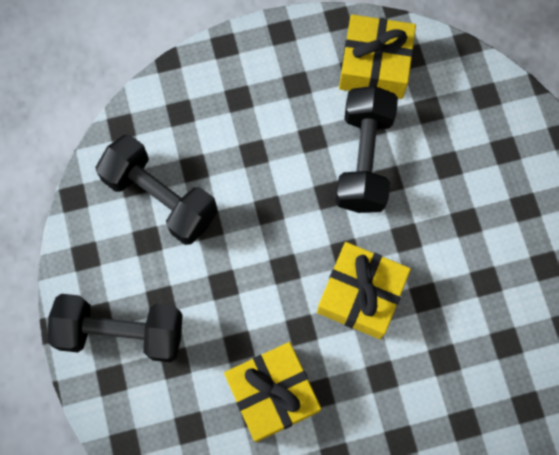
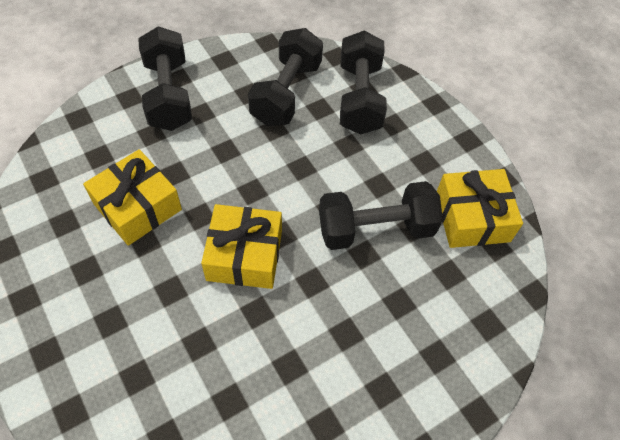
camera: 70 degrees right, 15 degrees down
(192, 121) = (359, 98): none -> black dumbbell

